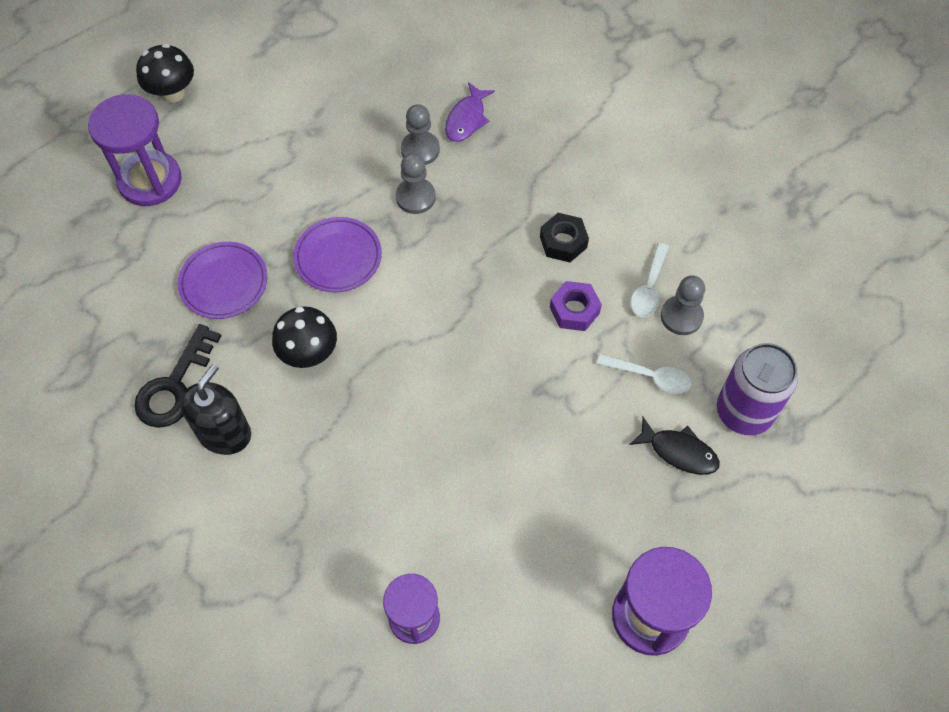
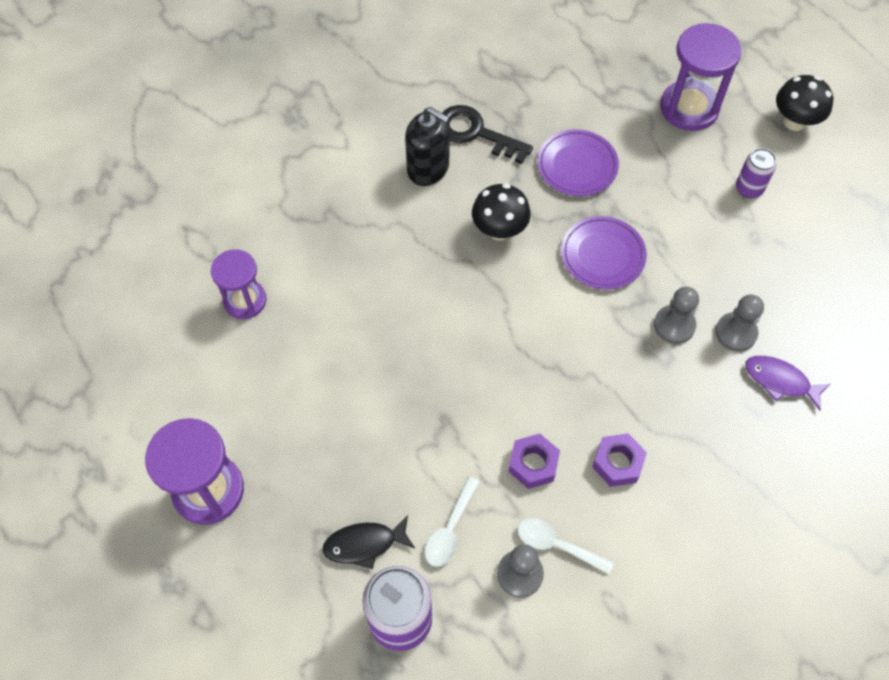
camera: 95 degrees right, 0 degrees up
(256, 133) = (749, 189): none -> purple can
(563, 242) = (617, 463): black nut -> purple nut
(679, 451) = (364, 544): black fish -> black fish turned 45 degrees clockwise

